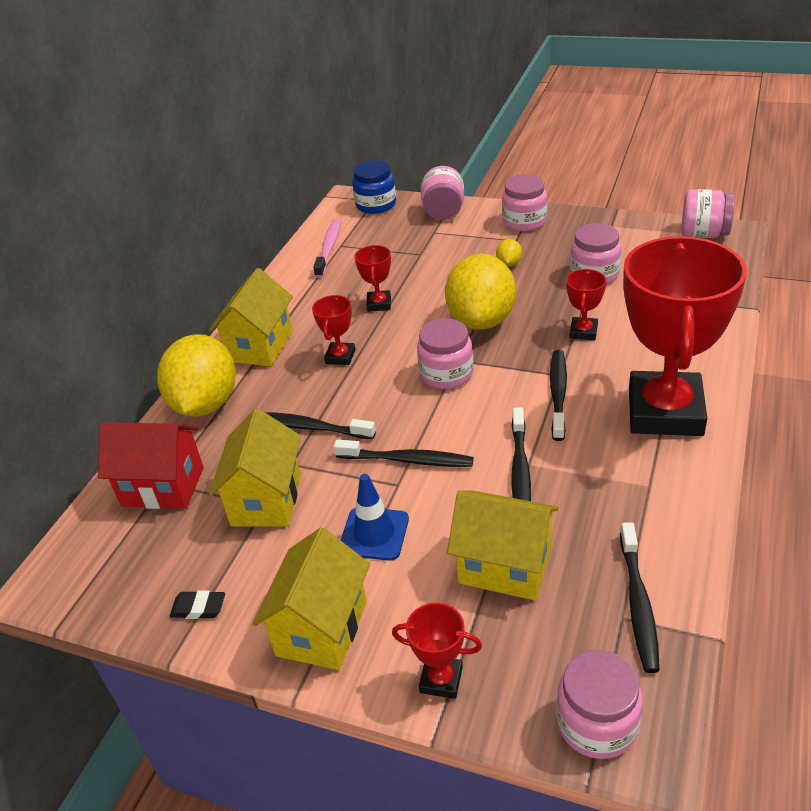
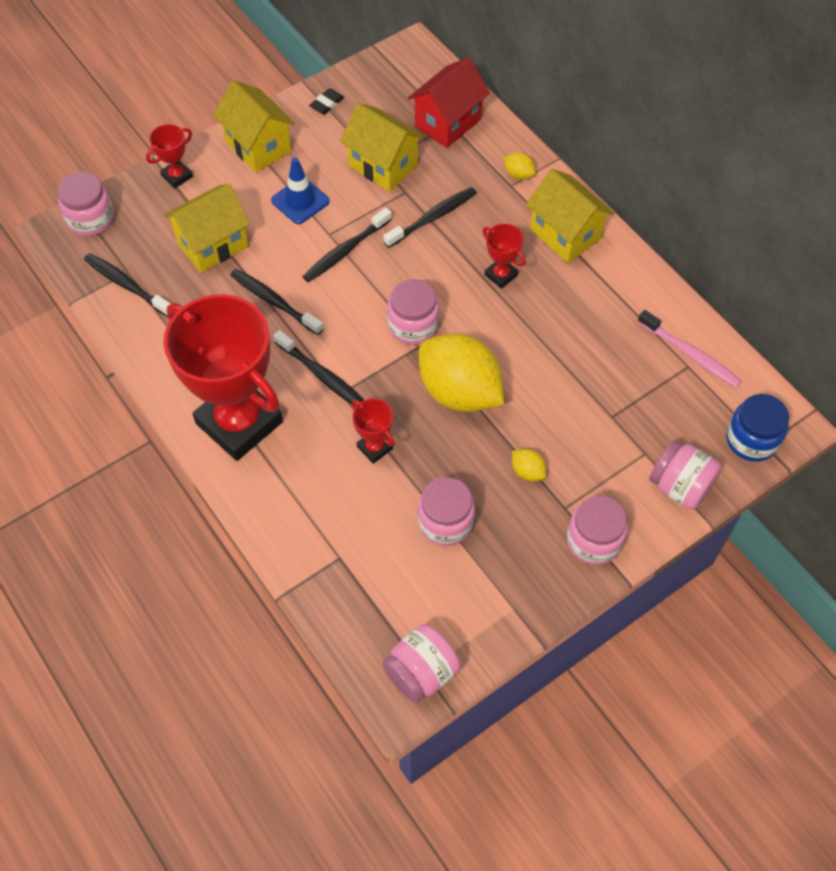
camera: 120 degrees right, 20 degrees up
(205, 404) = (518, 174): yellow lemon -> yellow lemon, size x0.40
(379, 304) = (553, 338): red trophy -> none

